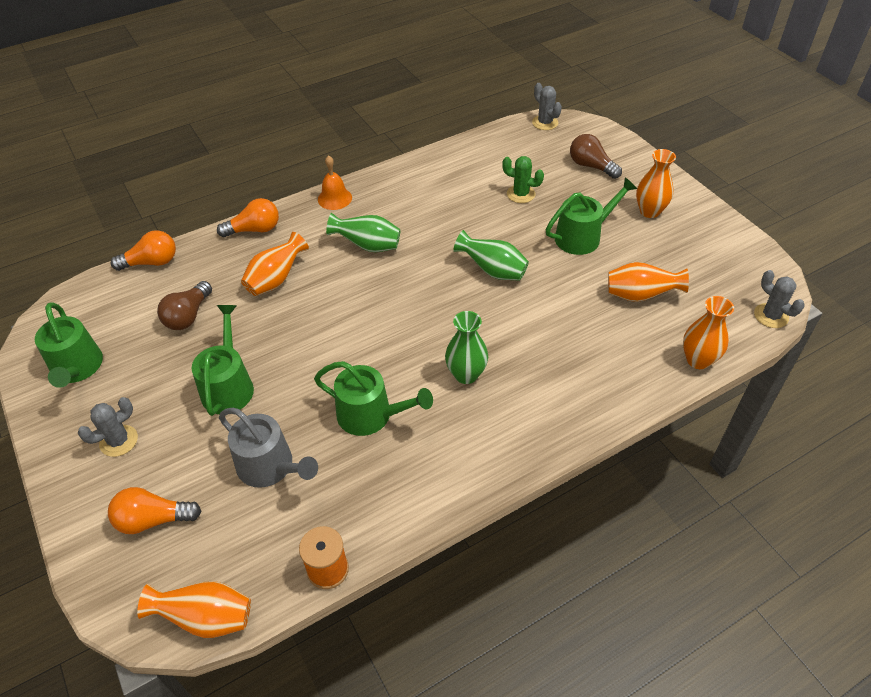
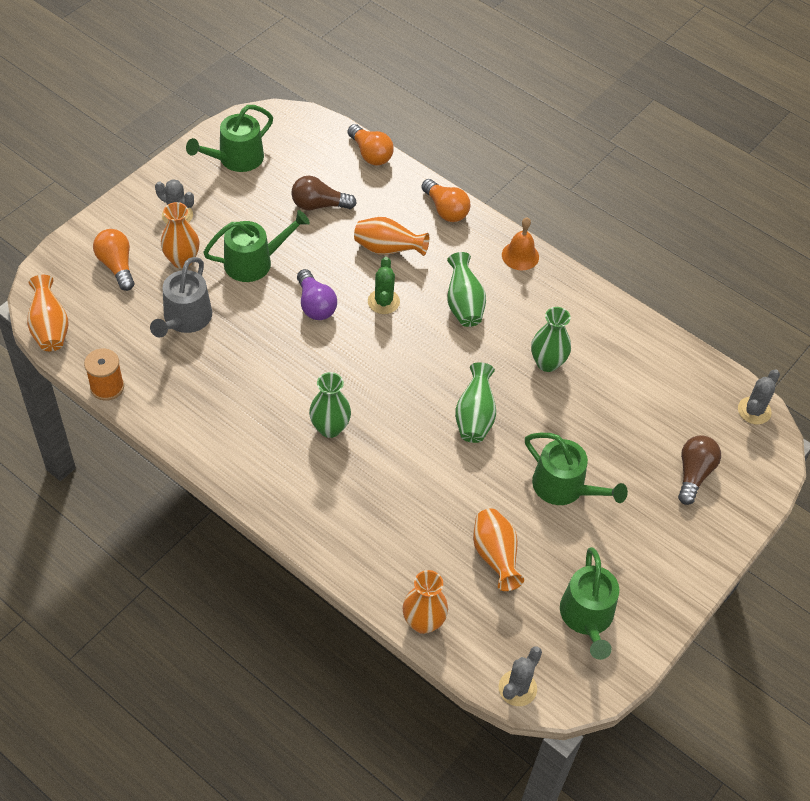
camera: 65 degrees right, 5 degrees up
(312, 349) = (315, 305): none -> purple light bulb
(371, 415) = (259, 370): green watering can -> green watering can (587, 617)
(455, 213) = (547, 363): none -> green vase
(520, 194) = (607, 415): green cactus -> green cactus (383, 302)
(649, 211) = (639, 546): orange vase -> orange vase (182, 260)

